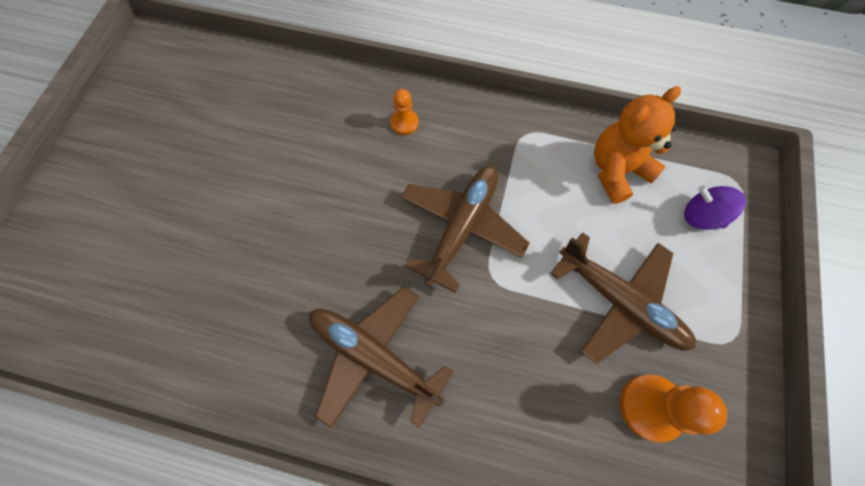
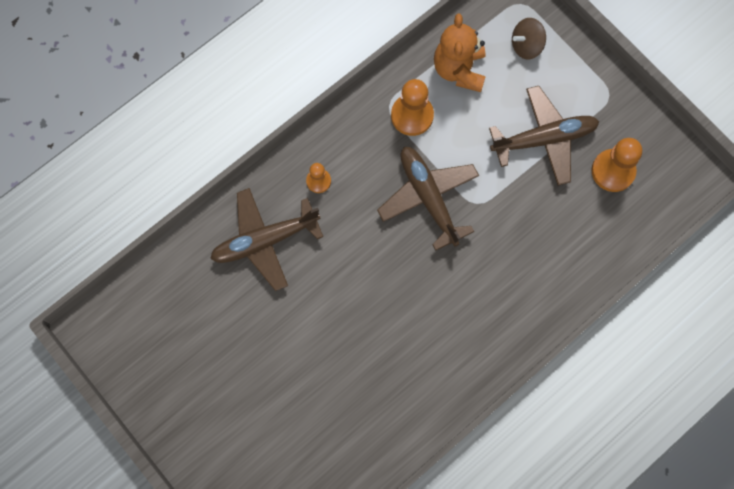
camera: 55 degrees left, 5 degrees up
(373, 356) = (476, 309): brown plane -> brown plane (265, 241)
(533, 159) = (412, 115): none -> orange pawn
(700, 216) = (526, 46): purple spinning top -> brown spinning top

